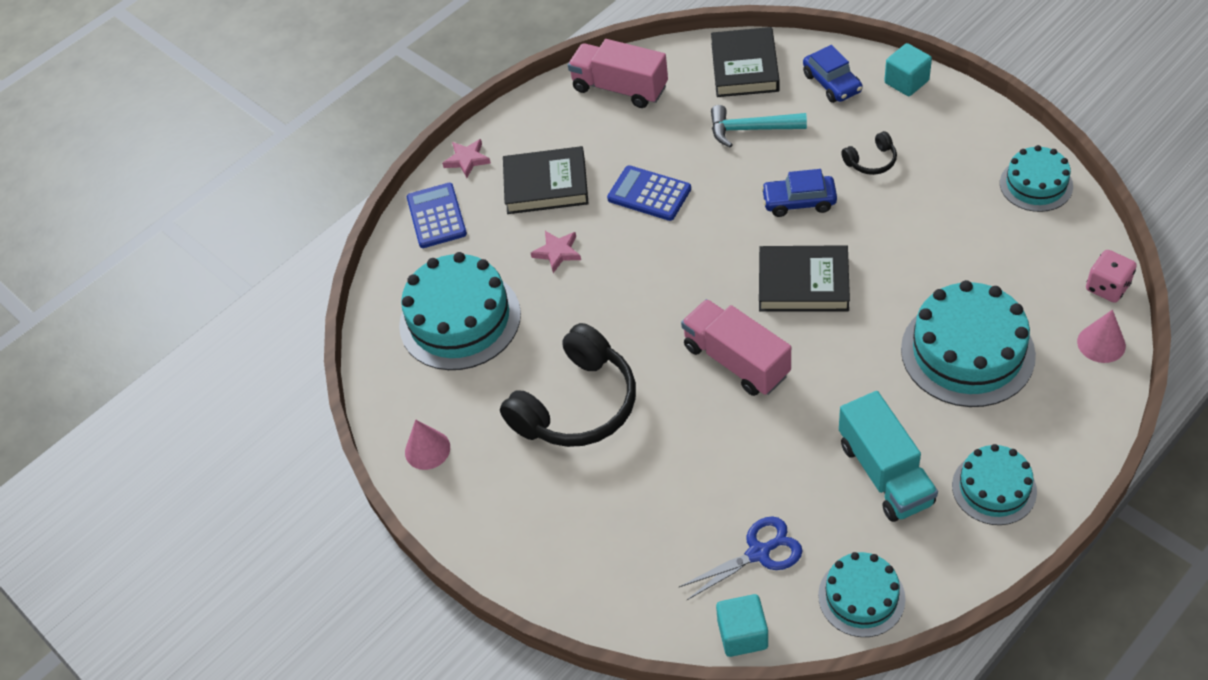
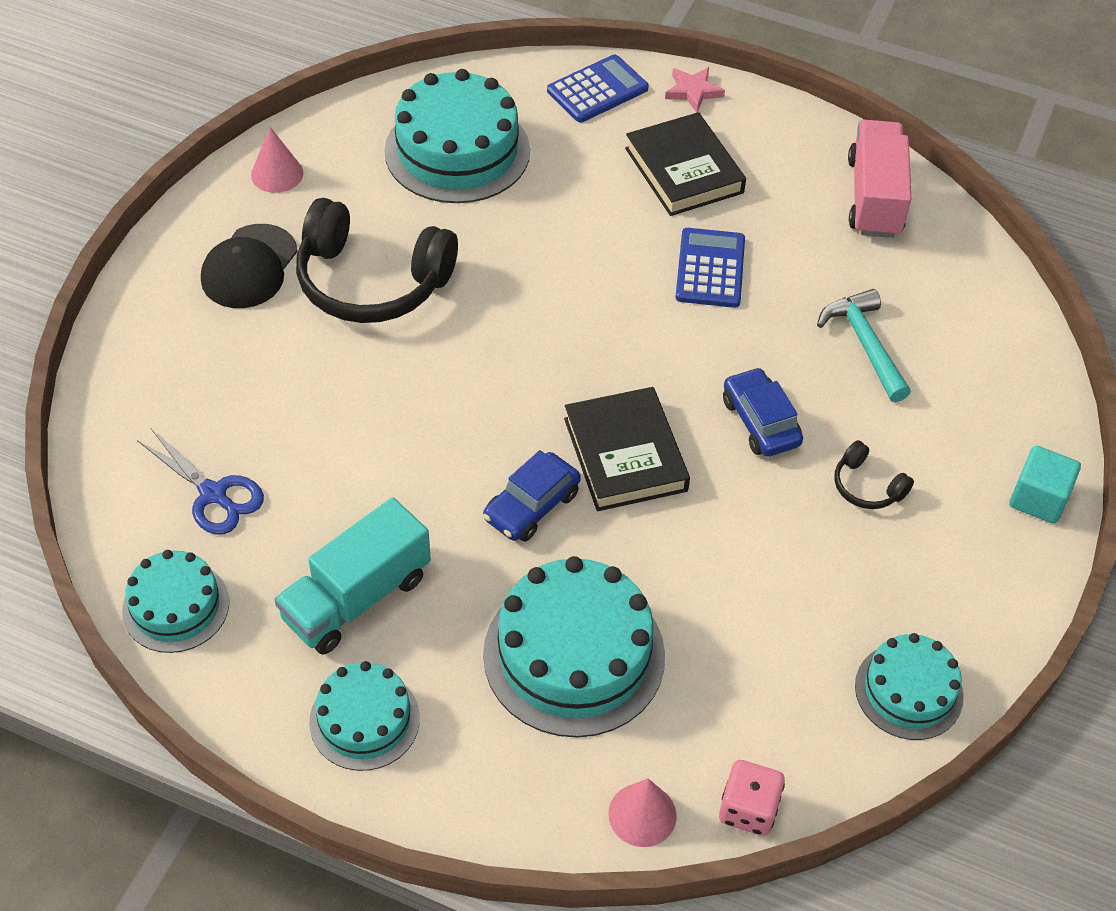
camera: 60 degrees right, 0 degrees up
(526, 488) = (249, 267): none -> black cap
(557, 252) = (584, 207): pink star -> none
(736, 361) = (480, 413): pink truck -> none
(742, 634) = (104, 502): turquoise cube -> none
(744, 67) = (975, 313): black book -> none
(832, 83) = (993, 414): blue car -> blue car (531, 506)

